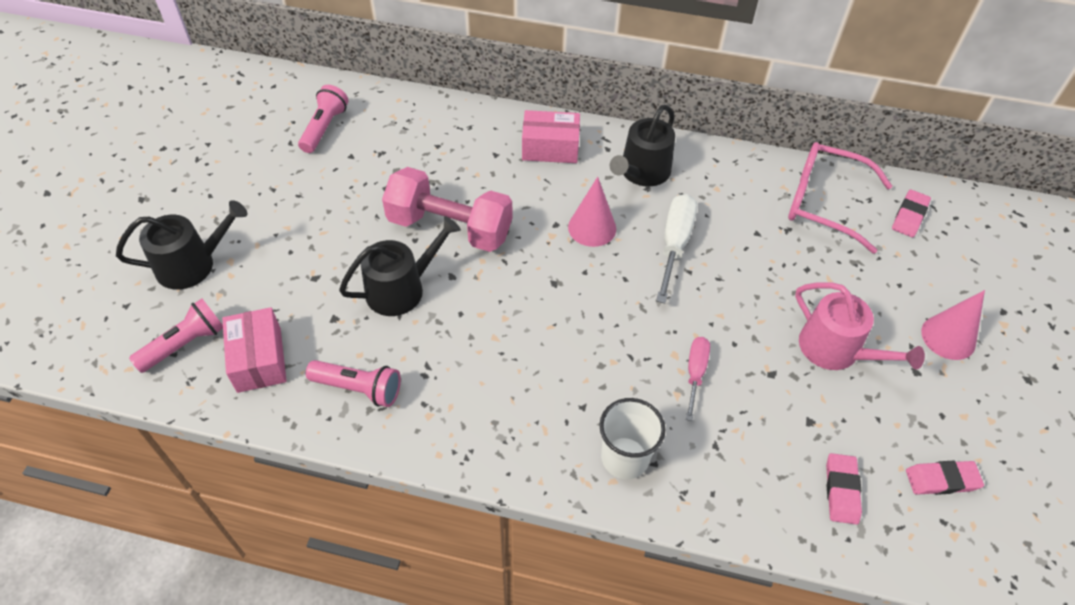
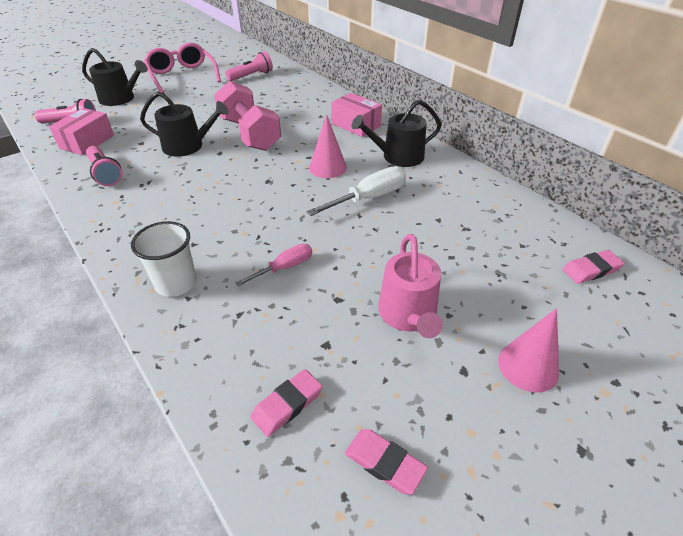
camera: 40 degrees right, 10 degrees down
(824, 203) = (518, 227): pink glasses -> pink glasses (182, 76)

